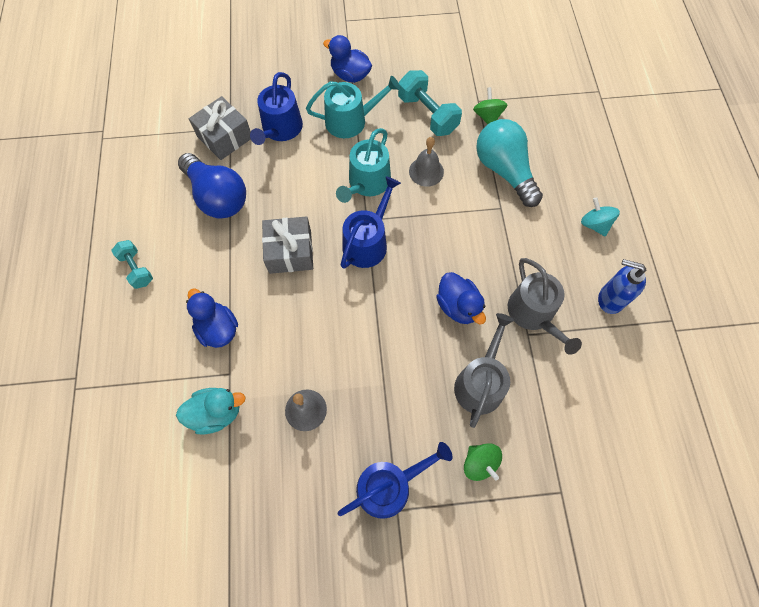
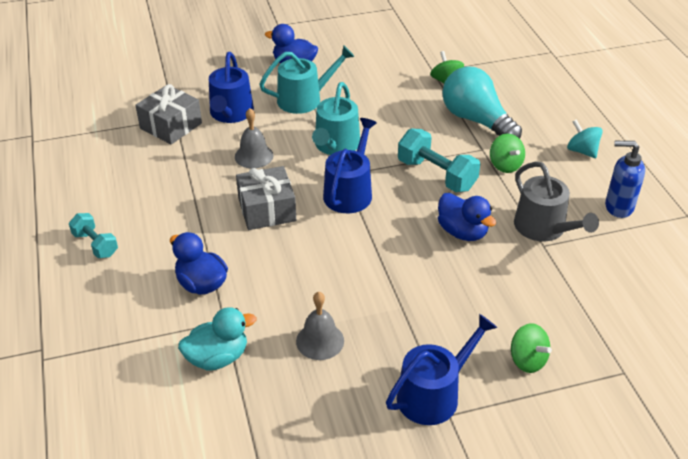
camera: 10 degrees left, 25 degrees down
(217, 197) = (174, 174): blue light bulb -> none
(426, 171) = (395, 129): grey bell -> grey bell (254, 156)
(427, 114) = (384, 86): turquoise dumbbell -> turquoise dumbbell (436, 175)
(480, 382) = (506, 291): grey watering can -> none
(517, 231) = (505, 165): none -> green spinning top

